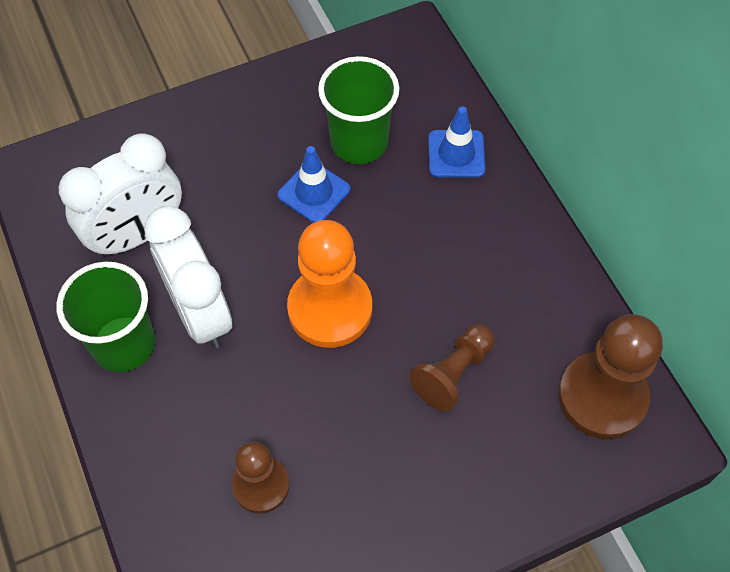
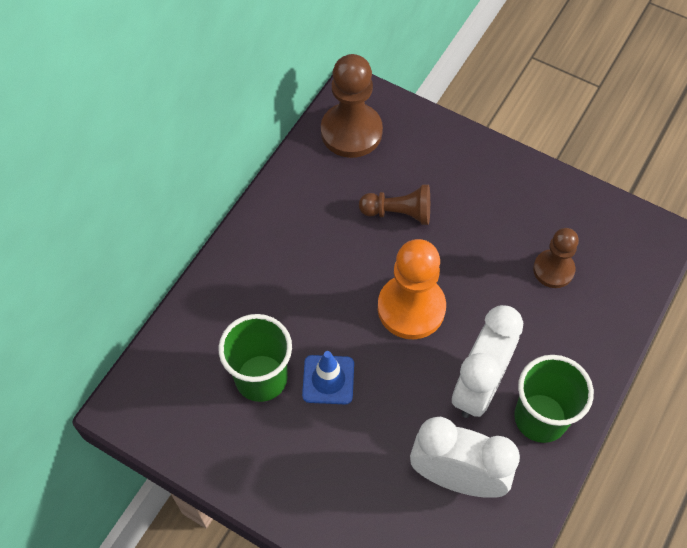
camera: 125 degrees left, 0 degrees up
(456, 154) = (226, 306): blue traffic cone -> none

